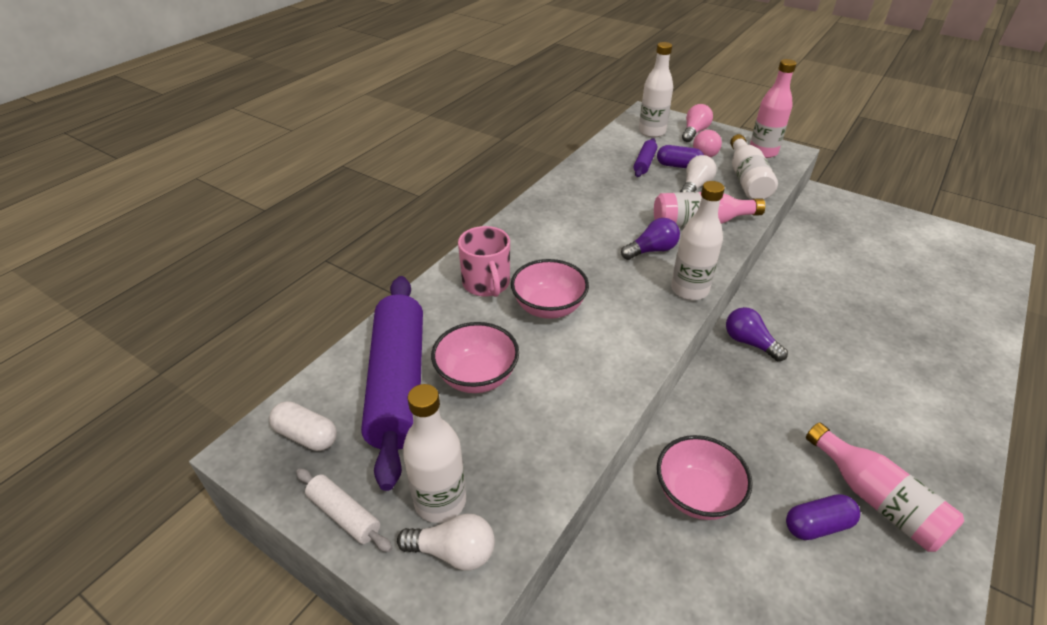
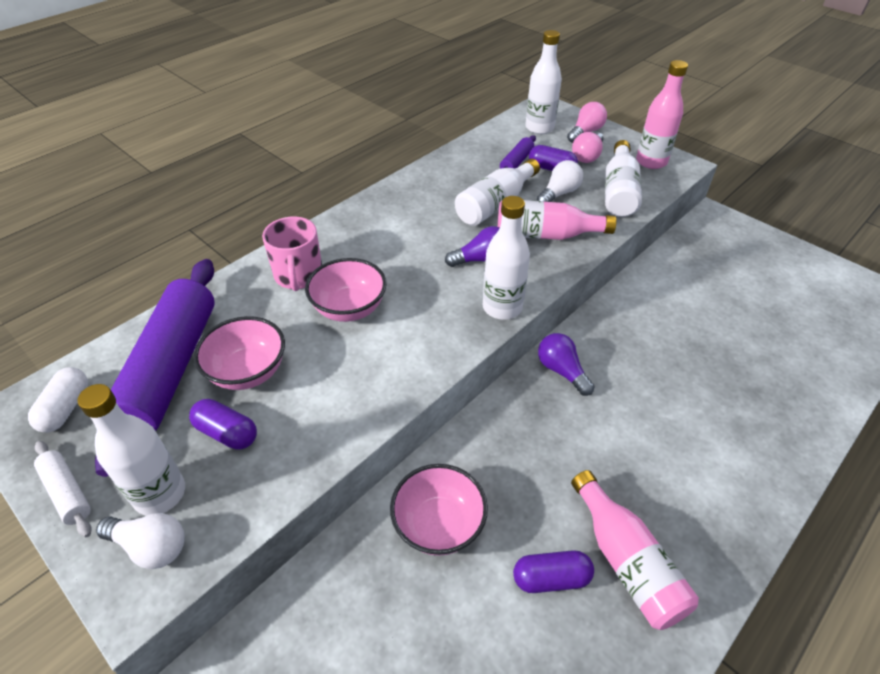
camera: 10 degrees right, 5 degrees up
(306, 435) = (66, 408): white capsule -> white capsule turned 60 degrees clockwise
(481, 435) = (227, 433): none -> purple capsule
(642, 201) = (495, 205): none -> white bottle

